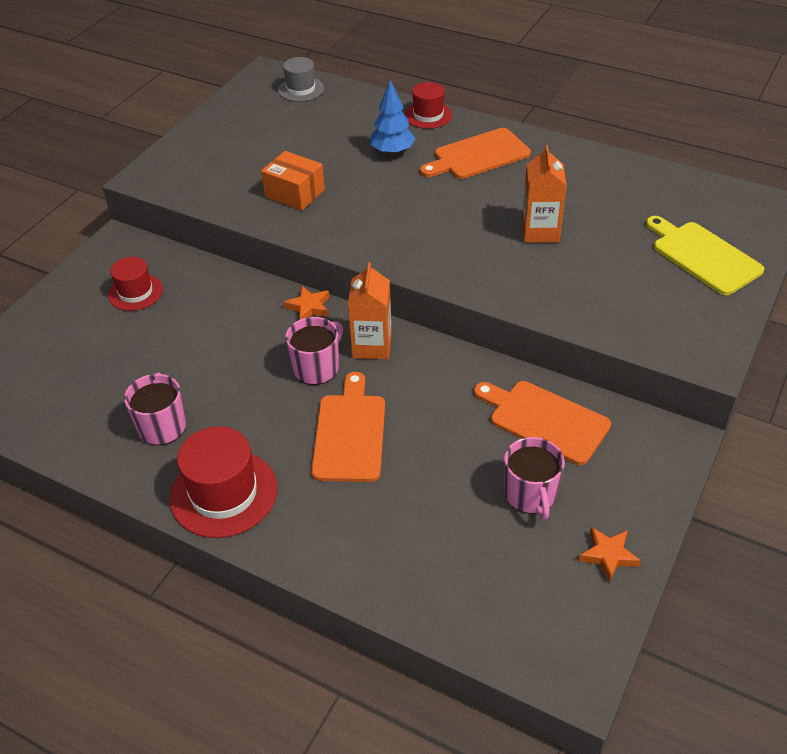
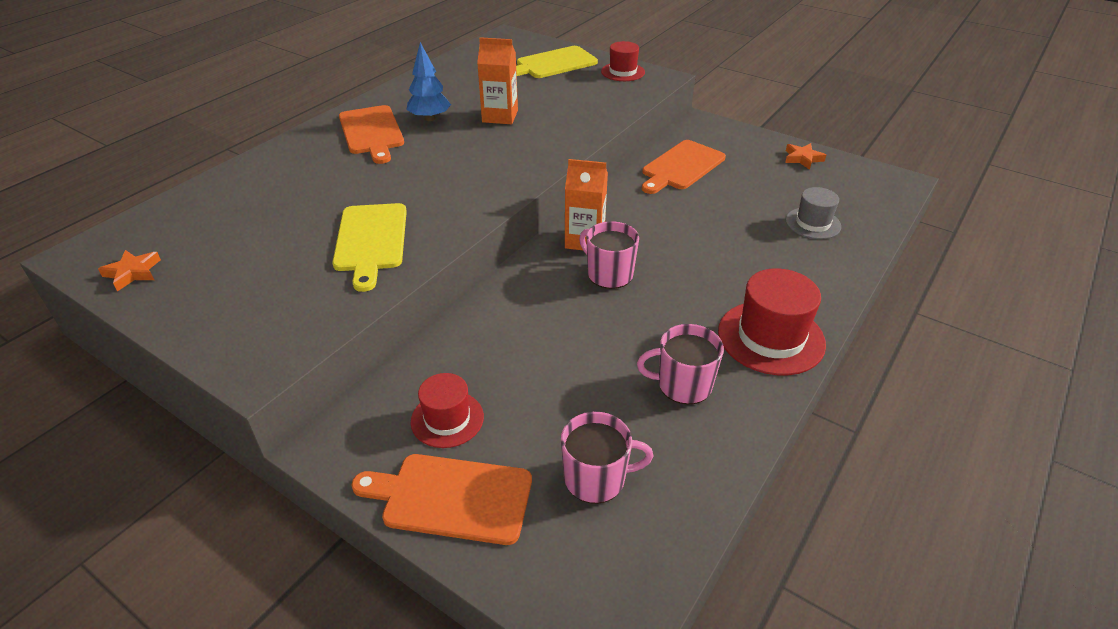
camera: 85 degrees left, 5 degrees down
(295, 193) = (371, 241): orange box -> yellow cutting board
(301, 89) = (147, 229): grey hat -> grey hat (813, 223)
(309, 307) = (519, 276): orange star -> orange star (133, 273)
(350, 433) = (694, 258): orange cutting board -> orange cutting board (451, 497)
(392, 151) = (332, 176): blue tree -> blue tree (430, 118)
(428, 115) = (281, 151): red hat -> red hat (623, 72)
(530, 494) = (754, 180): pink mug -> pink mug (596, 478)

